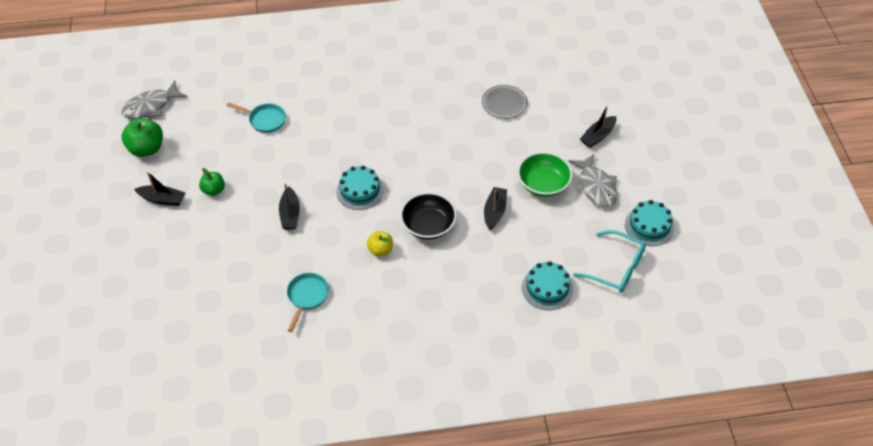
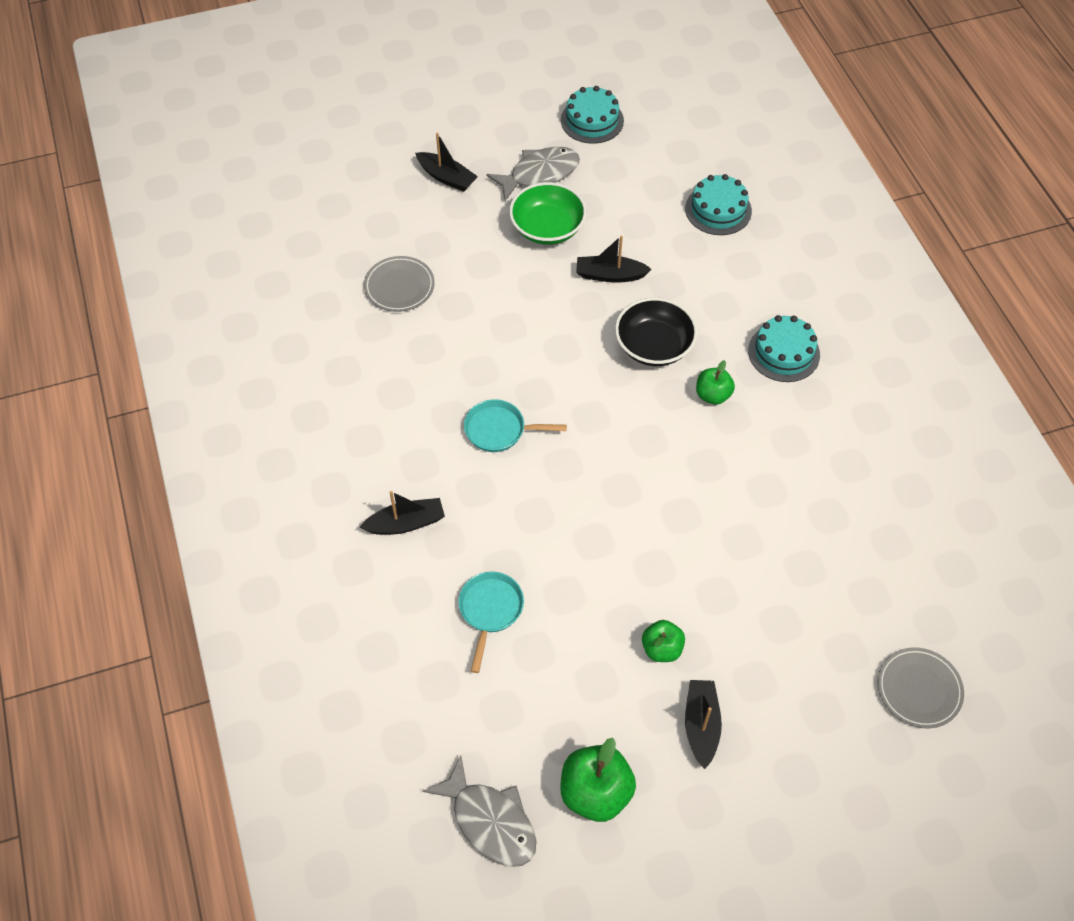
camera: 100 degrees left, 5 degrees up
(139, 309) = (919, 689): none -> grey plate
(290, 214) = (680, 524): black boat -> black boat (406, 523)
(307, 296) = (819, 468): turquoise pan -> turquoise pan (499, 430)
(360, 190) = (611, 440): turquoise cake -> turquoise cake (783, 352)
(380, 250) = (713, 395): yellow apple -> green apple
(616, 268) = (667, 148): turquoise glasses -> none

